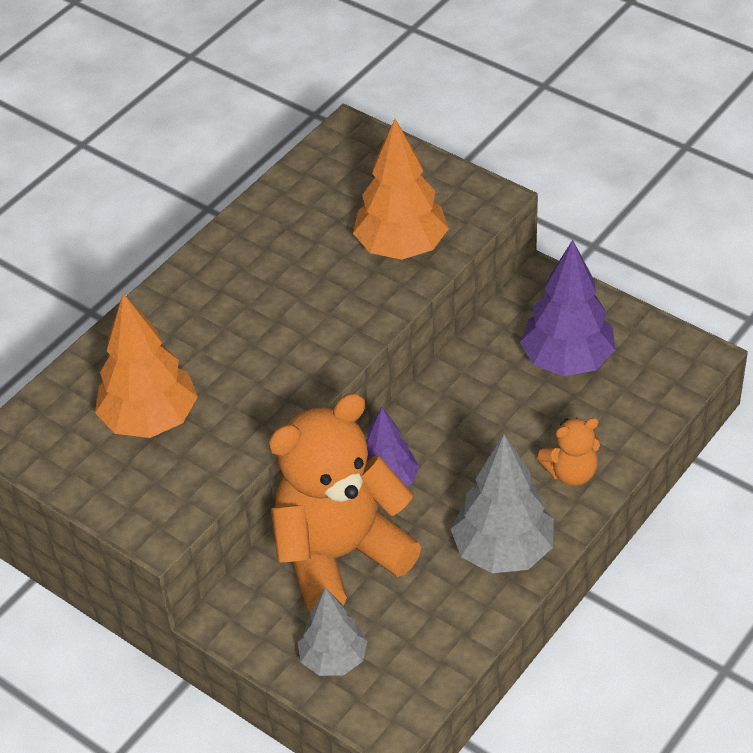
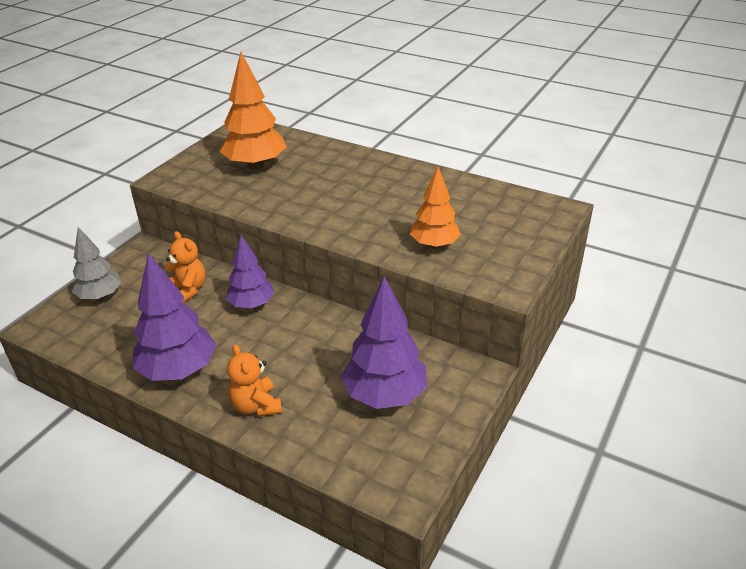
camera: 80 degrees right, 10 degrees down
(340, 555) = (187, 290): orange teddy bear -> orange teddy bear, size x0.44
(401, 247) = (434, 245): orange tree -> orange tree, size x0.65
(503, 551) = (178, 370): grey tree -> purple tree

